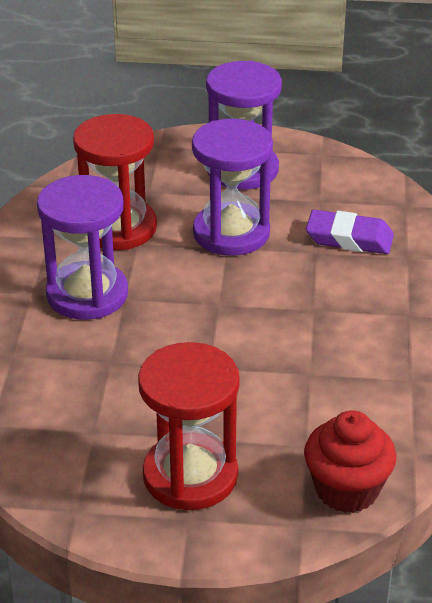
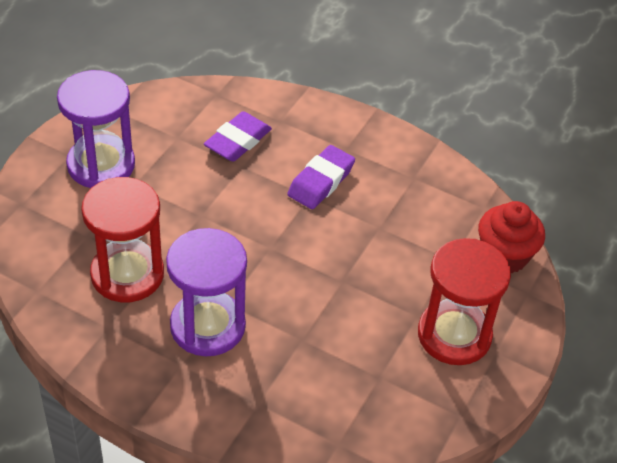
camera: 70 degrees left, 10 degrees up
(231, 233) = (184, 205): purple hourglass -> none
(341, 311) = (321, 181): none -> purple eraser

